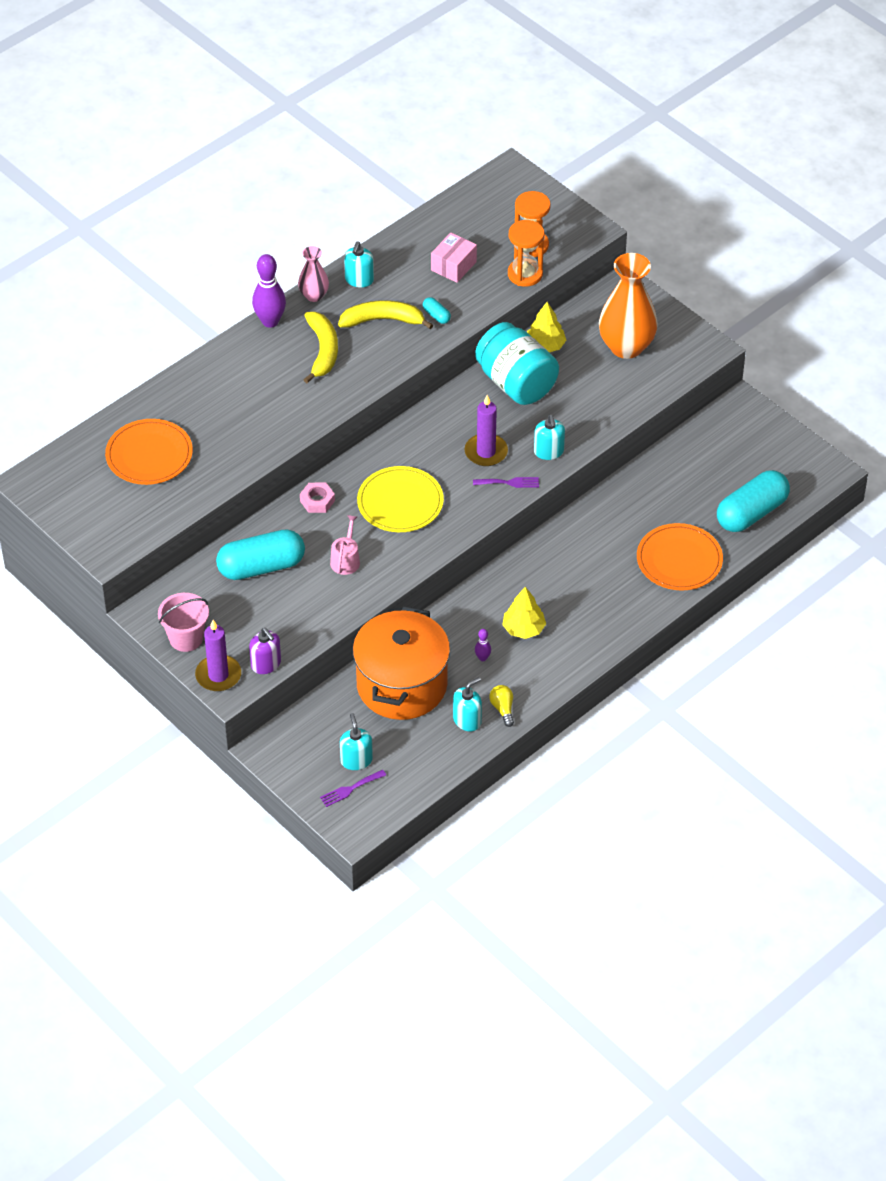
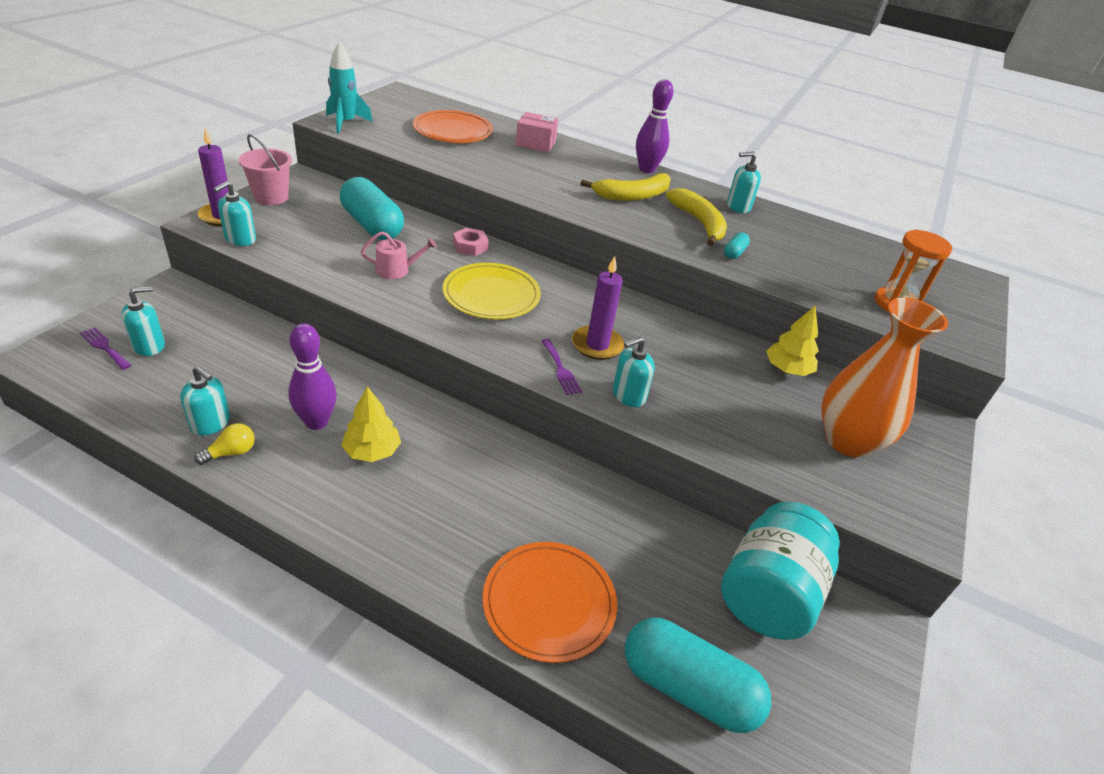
camera: 65 degrees right, 10 degrees down
(114, 540) = (345, 123): none -> turquoise rocket
(266, 664) = (240, 239): purple soap dispenser -> turquoise soap dispenser
(314, 295) = (696, 186): pink vase -> none
(402, 685) = (265, 364): orange pot -> none
(453, 266) = (811, 257): pink box -> pink box (535, 143)
(482, 658) = (316, 422): purple bowling pin -> purple bowling pin, size x2.12
(516, 383) = (714, 354): turquoise jar -> turquoise jar (768, 594)
(525, 274) = (850, 304): orange hourglass -> none

